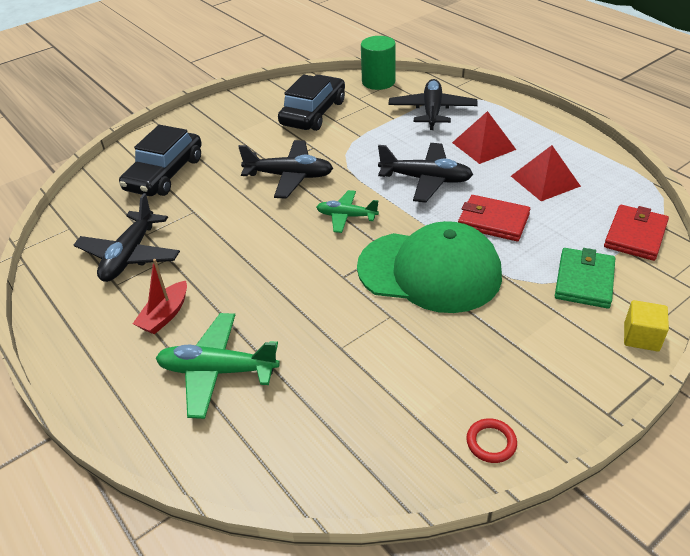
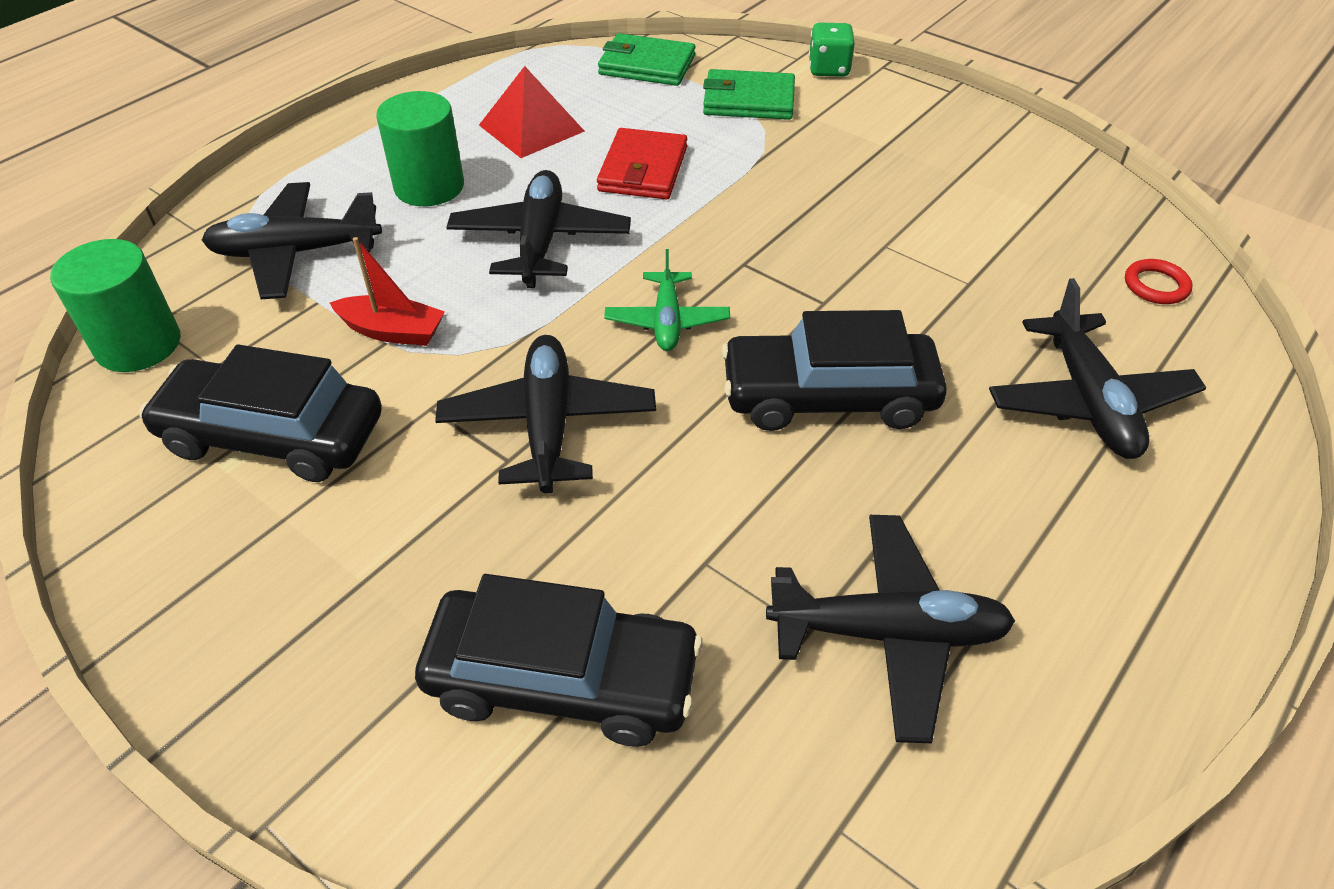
camera: 105 degrees left, 5 degrees up
(165, 315) = (1017, 508): red boat -> red boat (392, 331)
(218, 371) = (1088, 401): green plane -> black plane
(269, 264) = (828, 396): none -> black car
(429, 271) = (778, 218): green cap -> none
(483, 146) = (429, 186): red pyramid -> green cylinder
(491, 442) = (1037, 157): red ring -> red ring (1156, 286)
(635, 235) = (646, 65): red wallet -> green wallet
(641, 337) = (829, 69): yellow cube -> green dice

